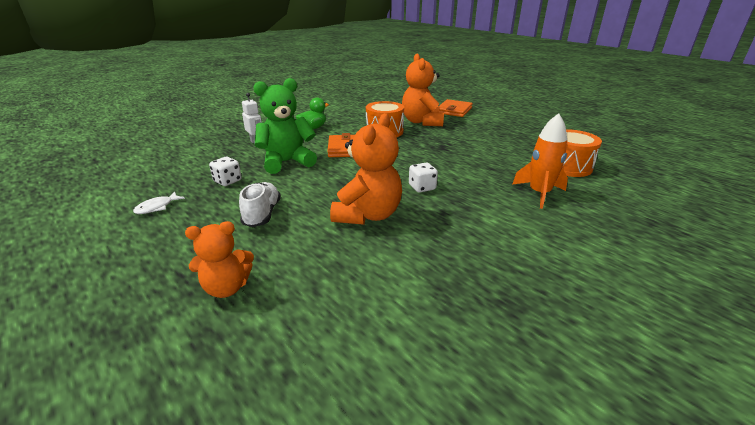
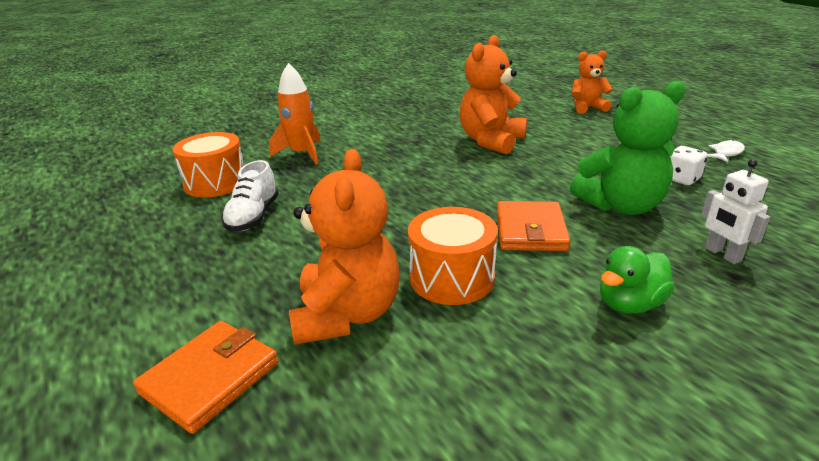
camera: 170 degrees left, 0 degrees up
(262, 214) = (599, 144): white shoe -> white shoe (253, 217)
(422, 187) = (426, 163): white dice -> none

